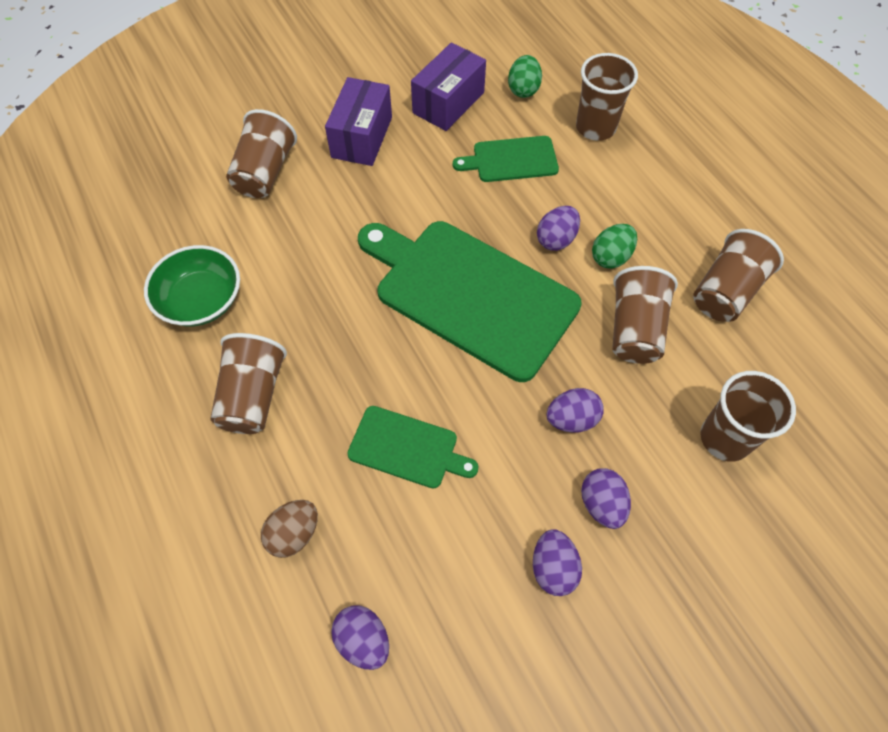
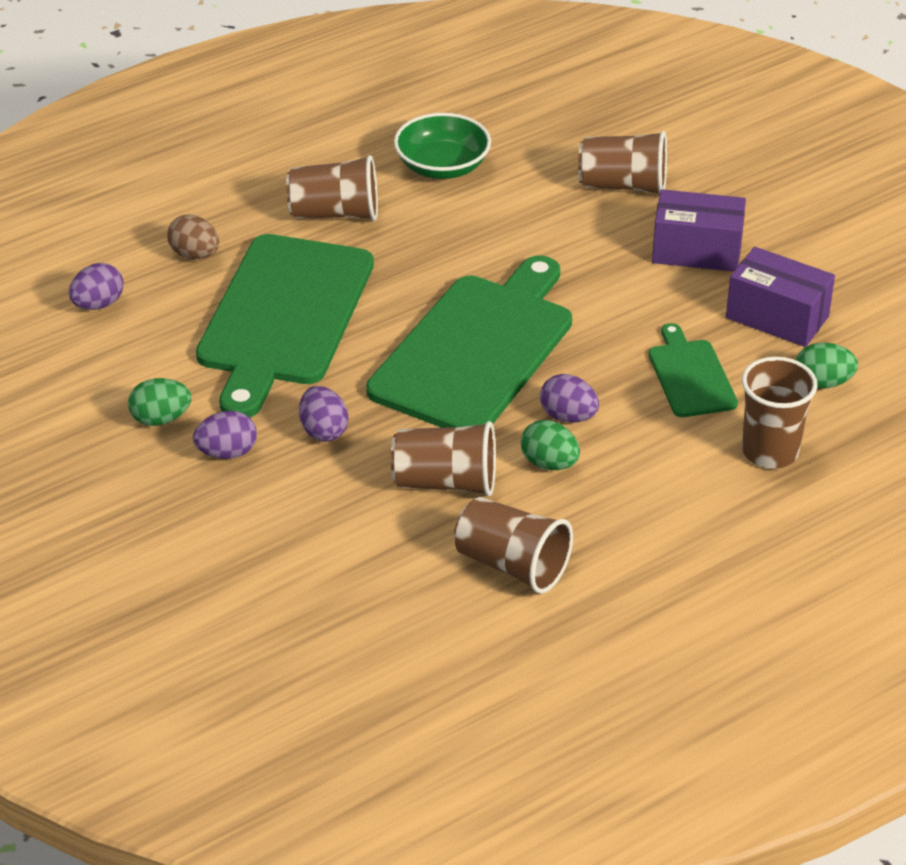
camera: 85 degrees right, 20 degrees down
(407, 448) = (284, 317): green cutting board -> green cutting board, size x2.05
(553, 568) = (161, 419): purple egg -> green egg
(725, 438) = (307, 551): brown cup -> none

